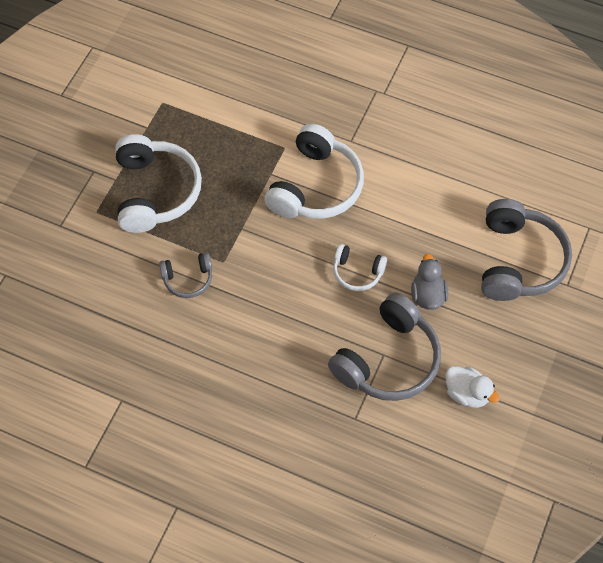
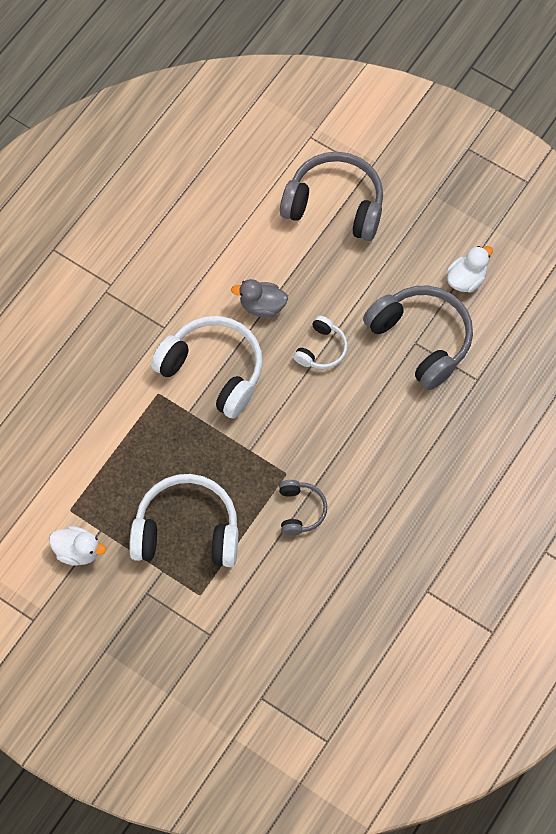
camera: 80 degrees left, 5 degrees up
(125, 115) = (78, 551): none -> white duck
(427, 295) = (358, 291): grey duck -> grey duck (262, 306)

